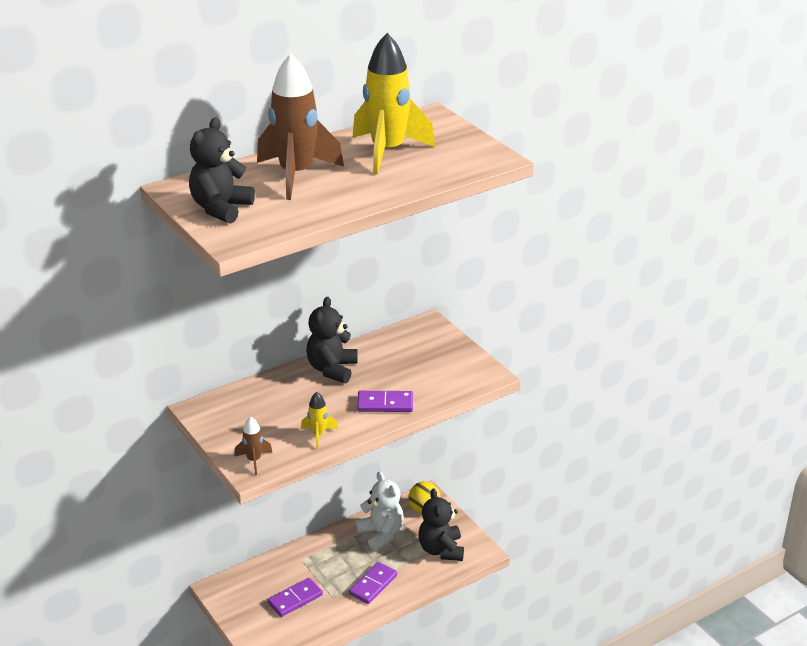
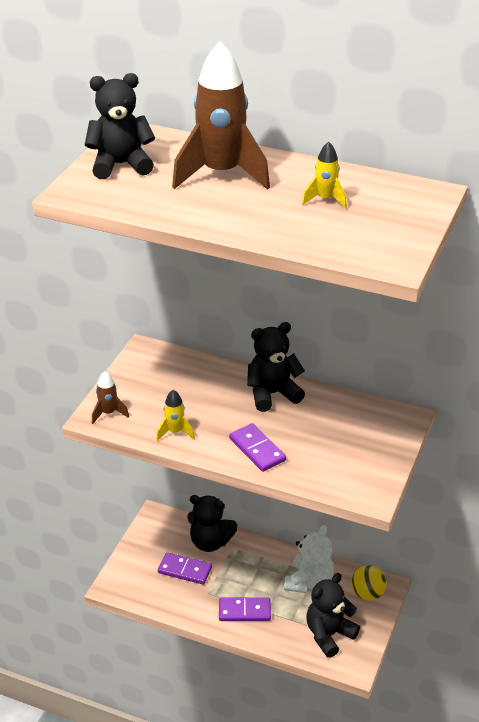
camera: 55 degrees right, 5 degrees up
(281, 569) = (210, 542): none -> black teddy bear
(387, 152) = (325, 199): yellow rocket -> yellow rocket, size x0.45

